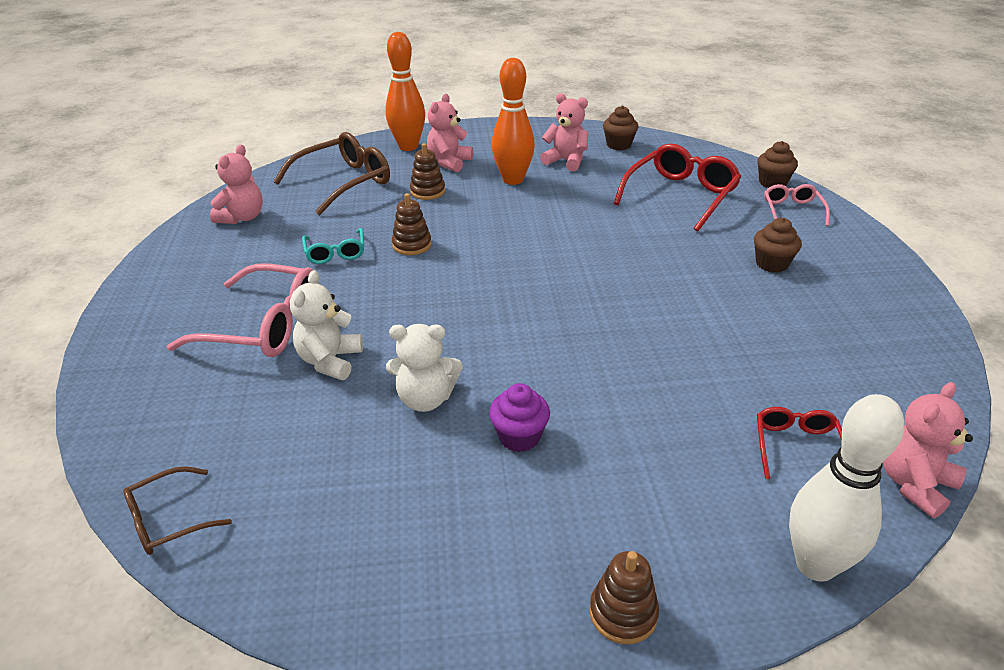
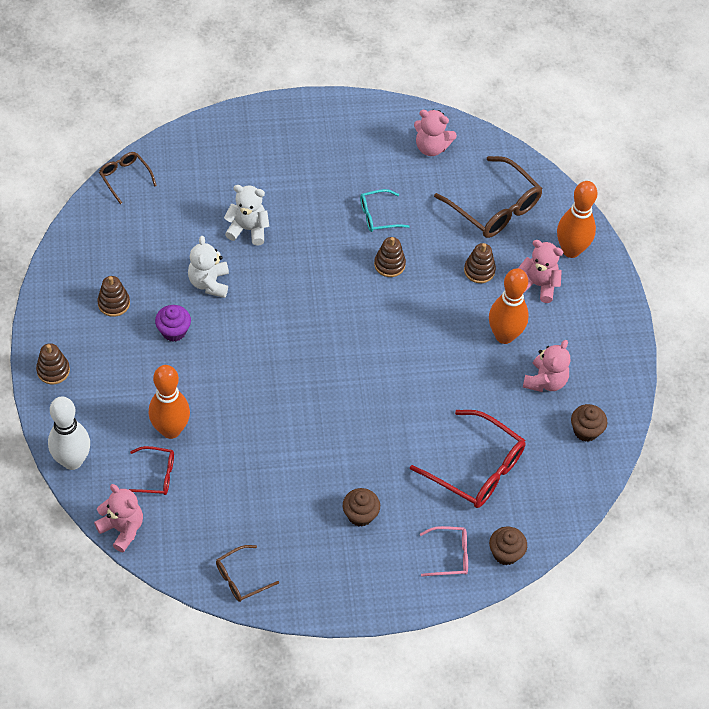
camera: 85 degrees right, 20 degrees up
(263, 326) = (286, 187): pink glasses -> none
(461, 521) = (114, 303): none -> brown stacking toy
(707, 433) = (171, 430): none -> orange bowling pin
(916, 353) = (241, 578): none -> brown glasses

